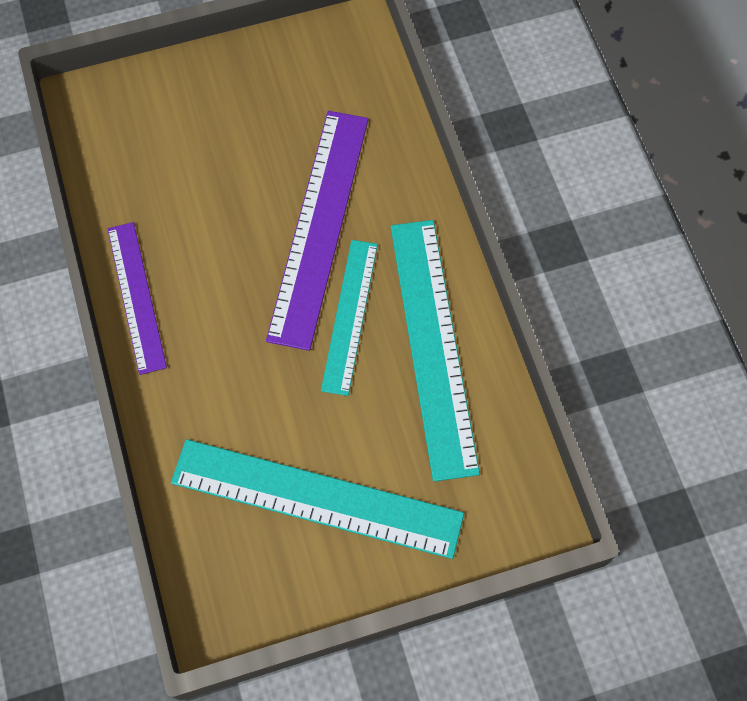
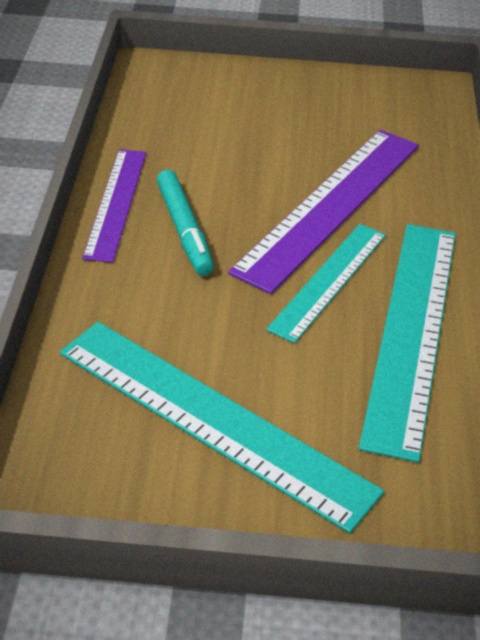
camera: 20 degrees right, 25 degrees down
(209, 305) = (184, 230): none -> turquoise marker

